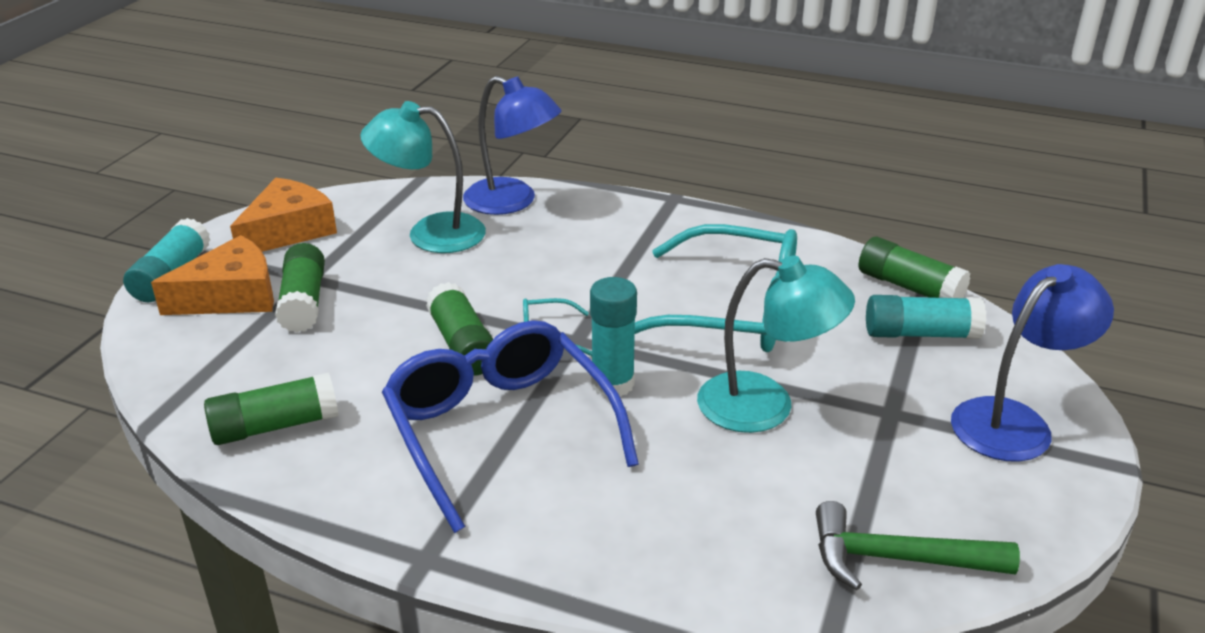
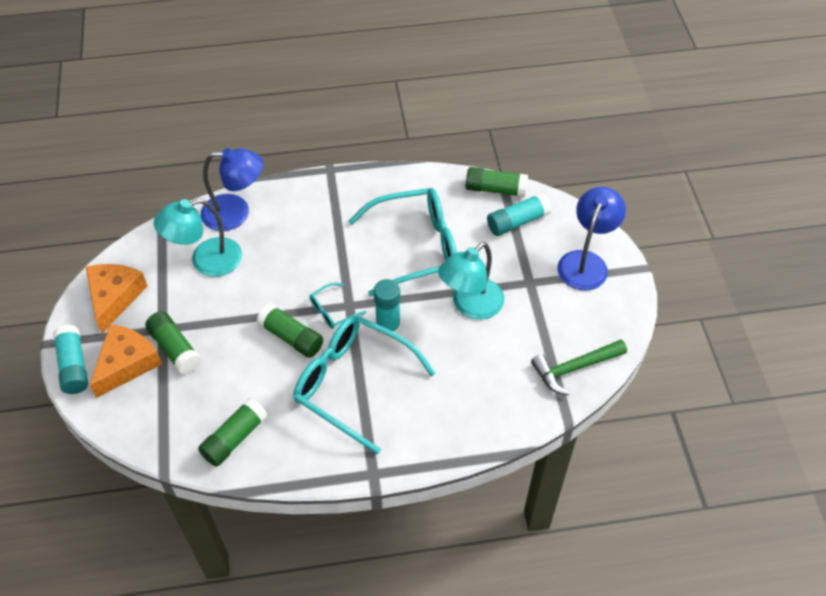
camera: 30 degrees left, 20 degrees up
(500, 430) = (353, 383): blue glasses -> turquoise glasses
(765, 406) = (470, 306): turquoise lamp -> turquoise lamp turned 150 degrees clockwise

